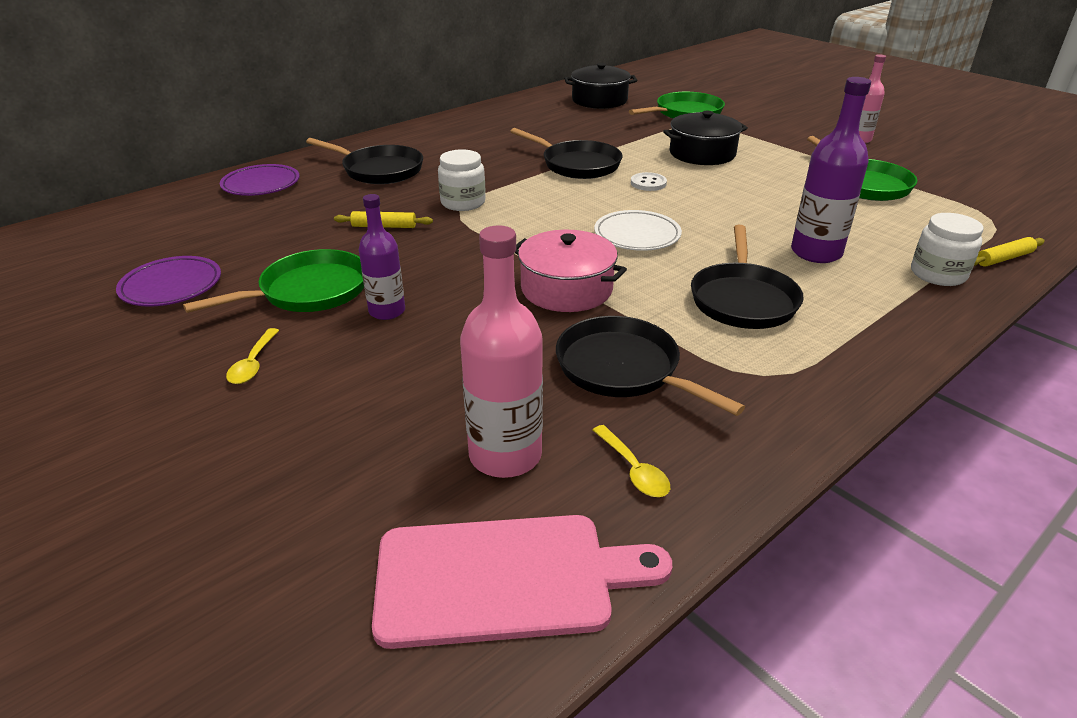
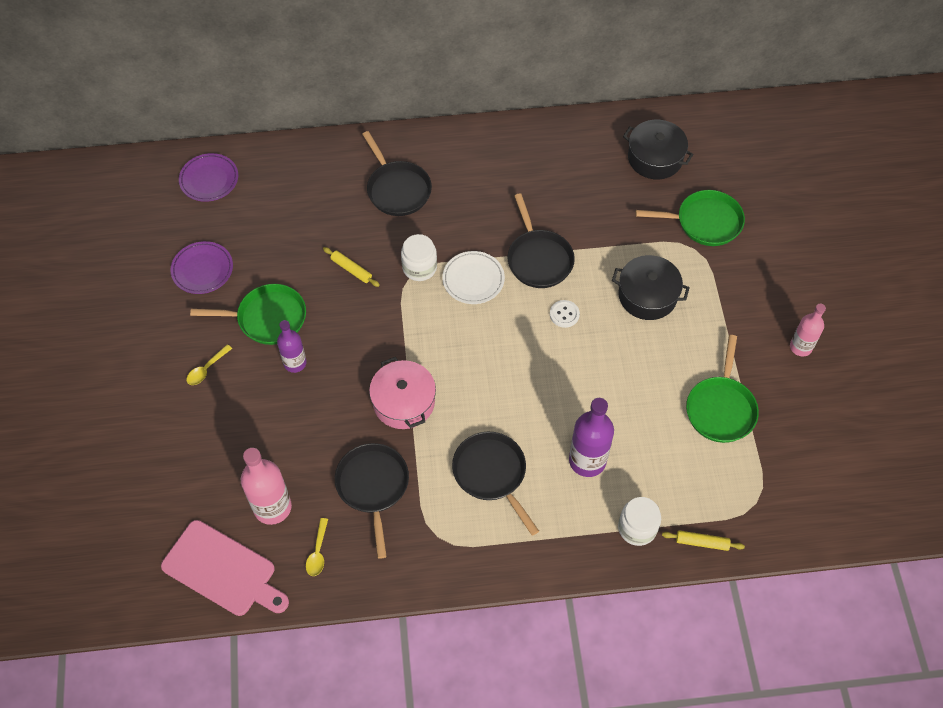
camera: 35 degrees right, 25 degrees up
(261, 185) = (310, 168): purple plate -> purple plate (209, 180)
(637, 235) = (494, 373): white plate -> white plate (473, 280)
(743, 299) = (492, 474): black pan -> black pan turned 105 degrees clockwise

